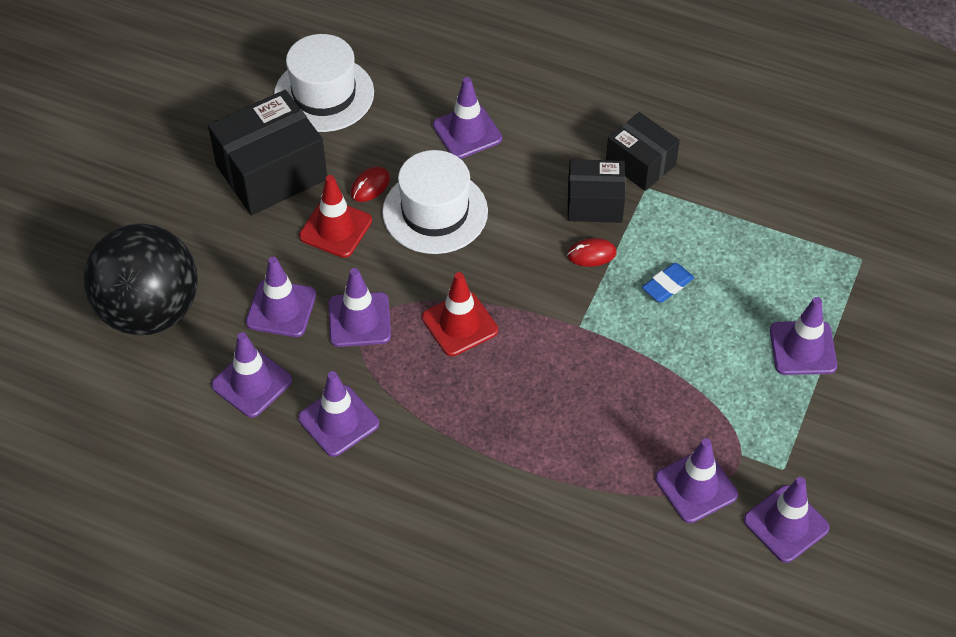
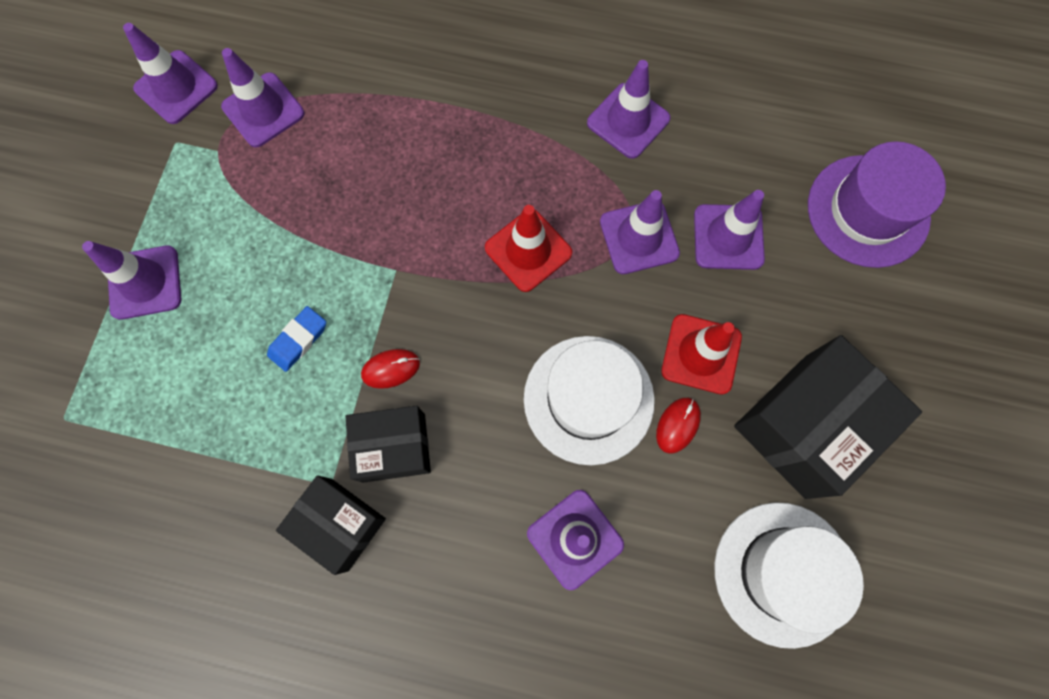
camera: 170 degrees right, 20 degrees up
(150, 311) = (868, 211): black ball -> purple hat
(252, 383) = (728, 147): purple traffic cone -> none

